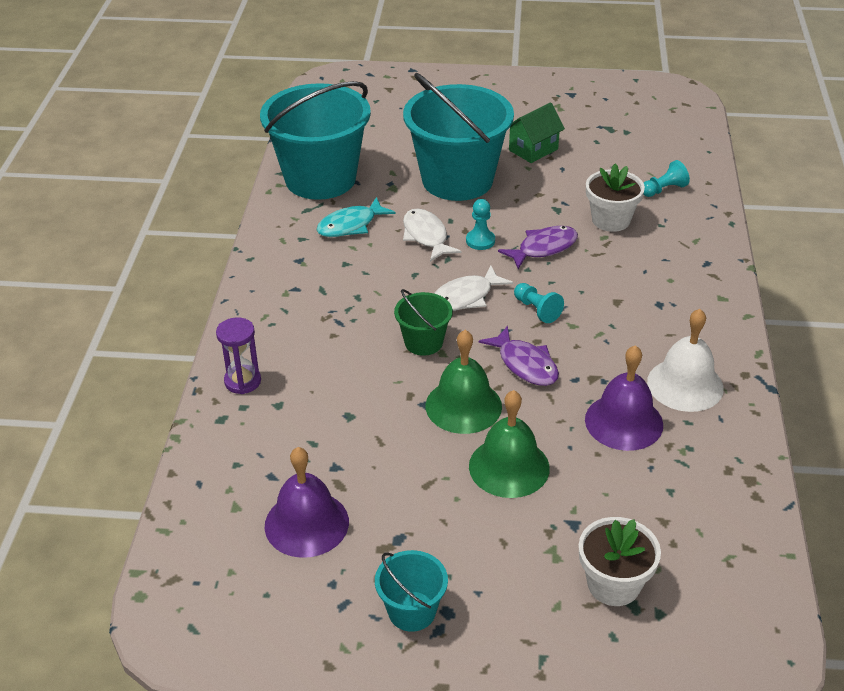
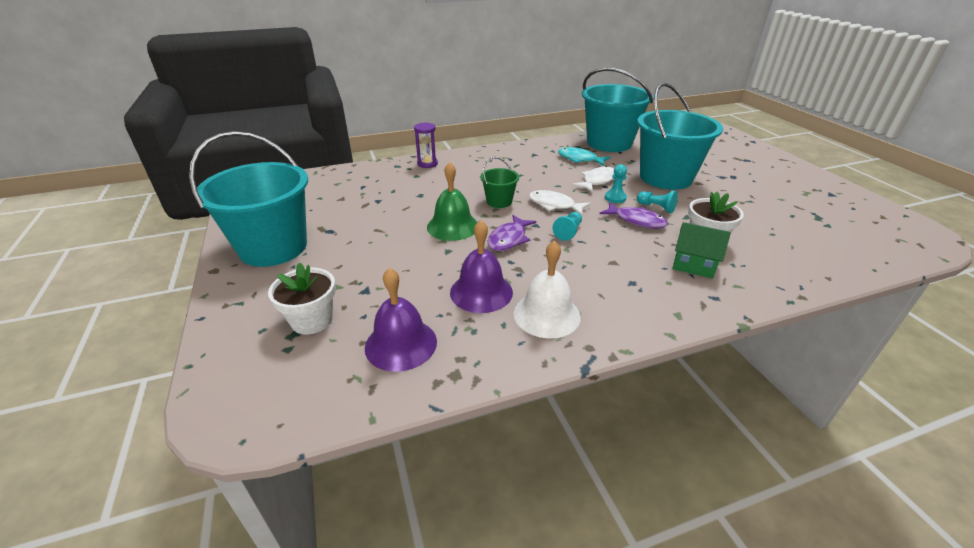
camera: 65 degrees right, 5 degrees down
(306, 523) = (332, 203): purple bell -> purple bell (401, 344)
(412, 611) = (273, 247): turquoise bucket -> turquoise bucket, size x2.19
(509, 467) = (407, 254): green bell -> none
(533, 149) = (739, 194): green house -> green house (693, 265)
(663, 190) = (781, 257): turquoise pawn -> turquoise pawn (656, 207)

